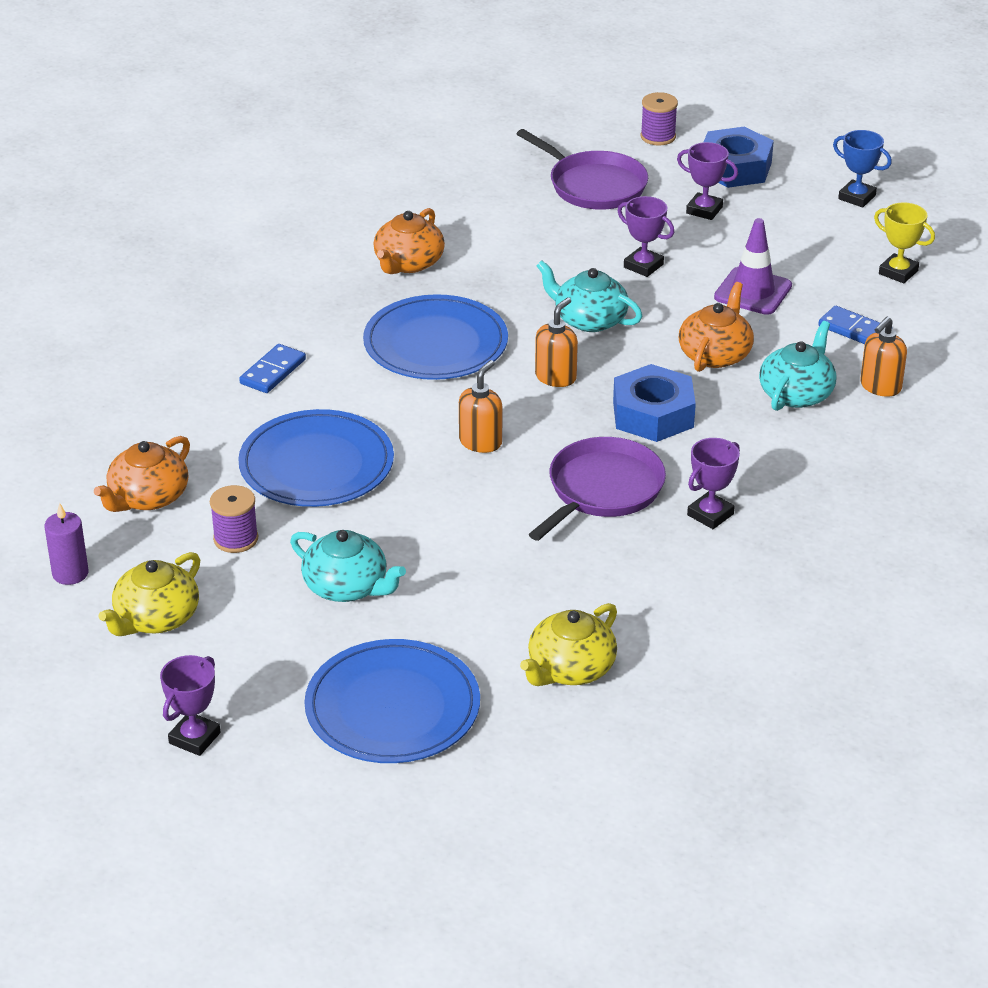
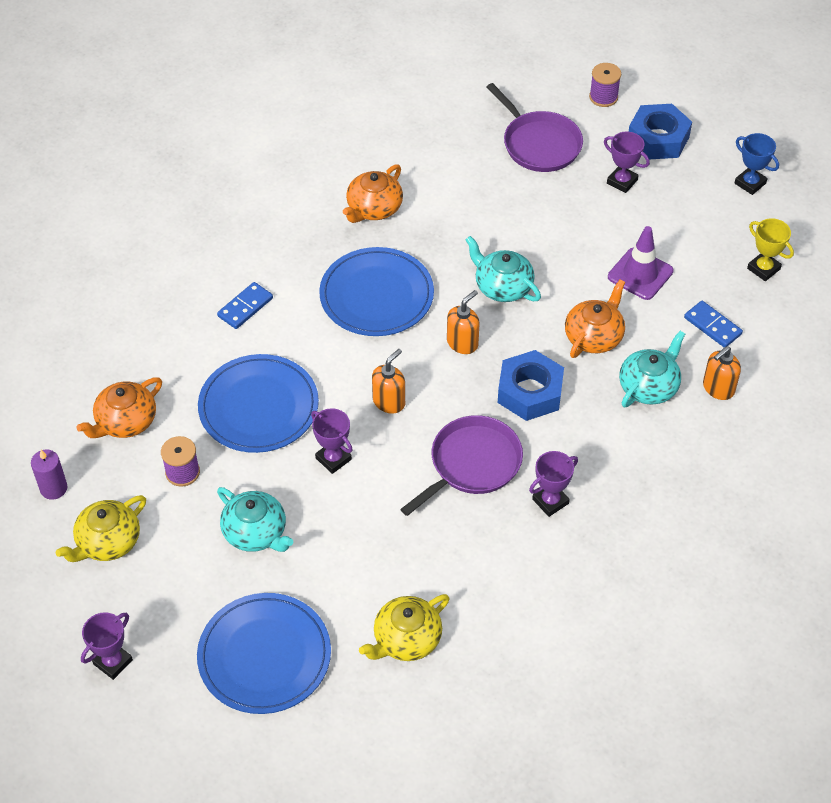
camera: 10 degrees right, 15 degrees up
(643, 266) = (559, 235): purple trophy -> purple trophy (333, 459)

